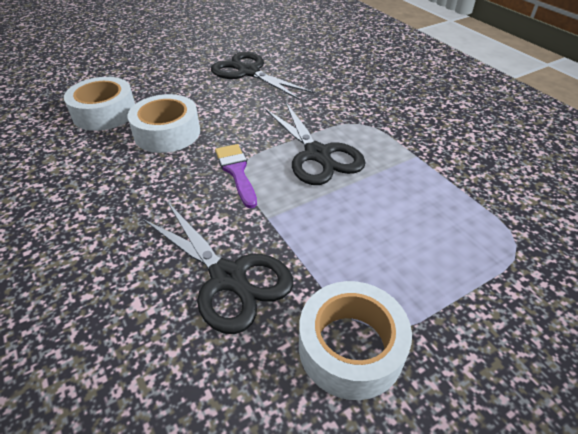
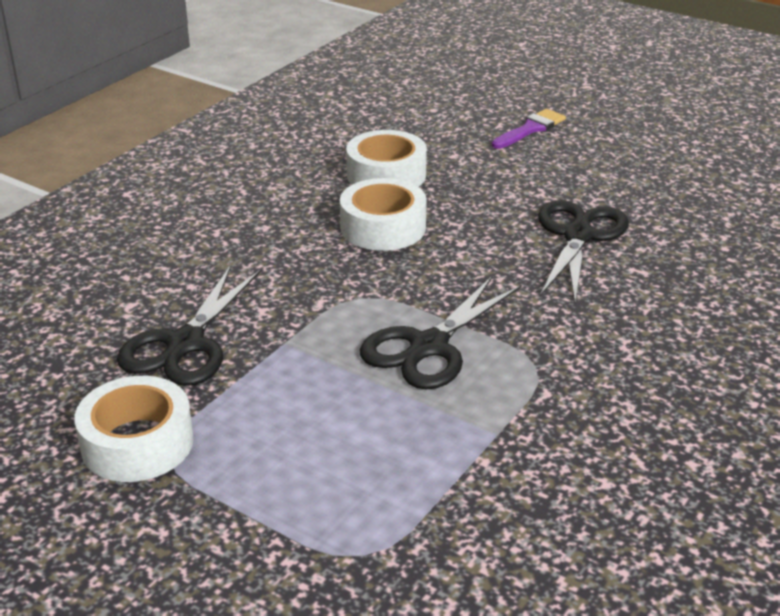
camera: 65 degrees right, 10 degrees down
(236, 172) = (348, 297): purple brush -> purple brush (530, 129)

